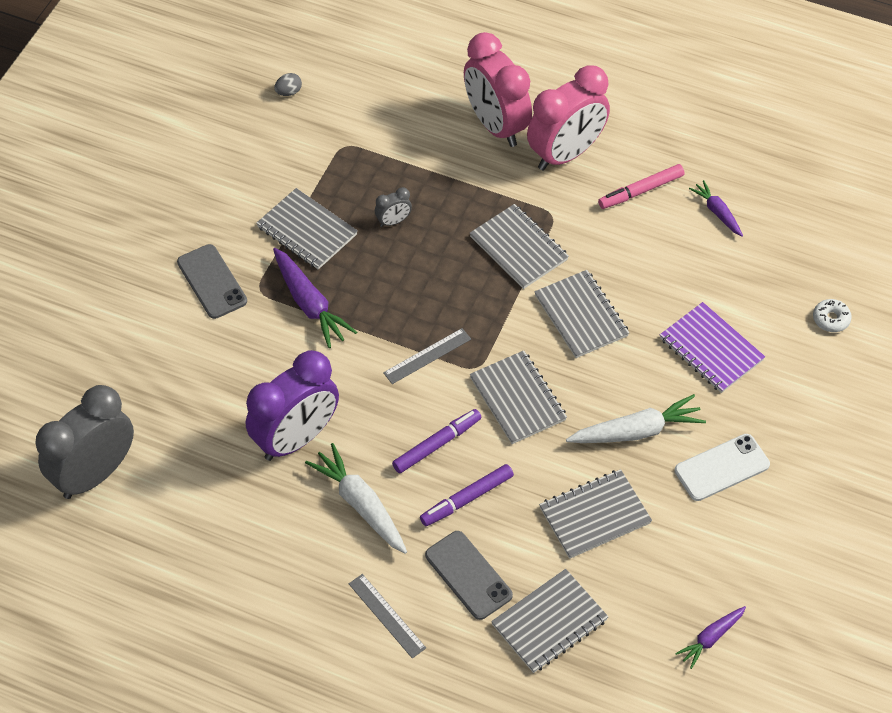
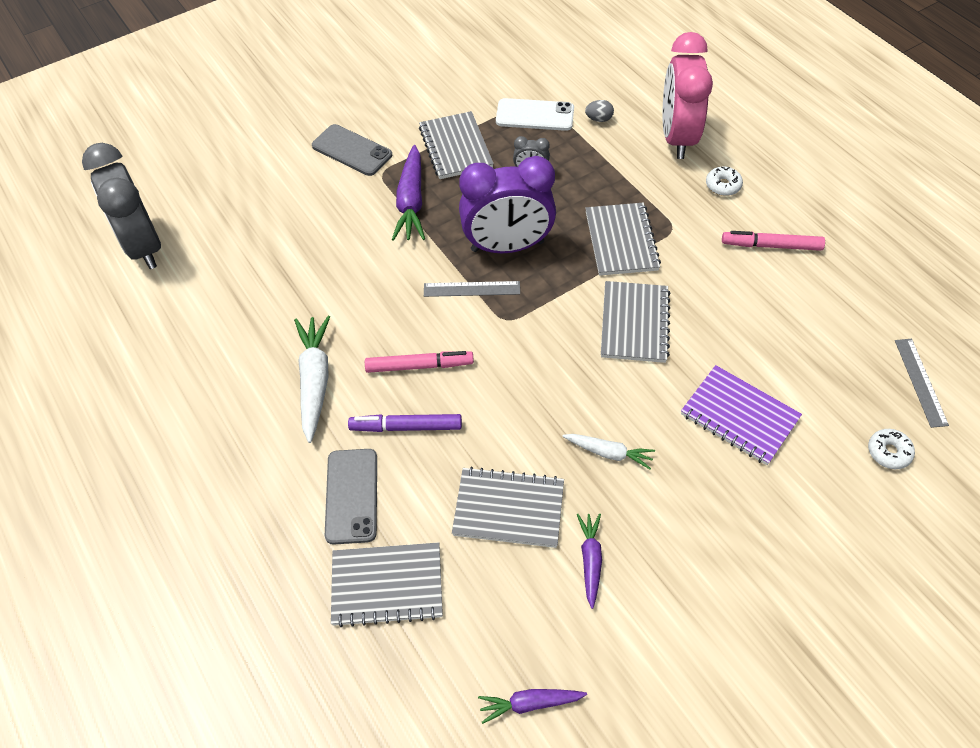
camera: 35 degrees right, 0 degrees up
(95, 474) = (143, 246): grey clock -> grey clock turned 105 degrees counterclockwise
(212, 282) = (352, 150): grey phone -> grey phone turned 60 degrees counterclockwise
(288, 92) = (526, 45): grey egg -> grey egg (599, 119)
(296, 438) = (311, 299): purple clock -> purple clock (507, 246)
(386, 616) = (254, 489): grey ruler -> grey ruler (920, 382)
(437, 444) = (419, 366): purple marker -> pink marker
(518, 399) = (521, 365): grey notebook -> none
(565, 154) = (723, 185): pink clock -> white donut
(636, 431) = (609, 453): white carrot -> white carrot, size x0.59
(711, 349) = (739, 416): purple notebook -> purple notebook turned 45 degrees counterclockwise
(717, 212) = (834, 297): purple carrot -> purple carrot (590, 560)
(722, 468) = (668, 535): white phone -> white phone (535, 115)

